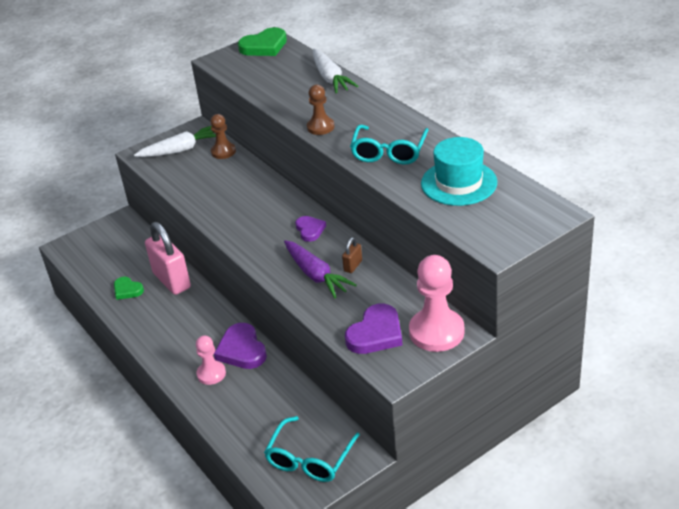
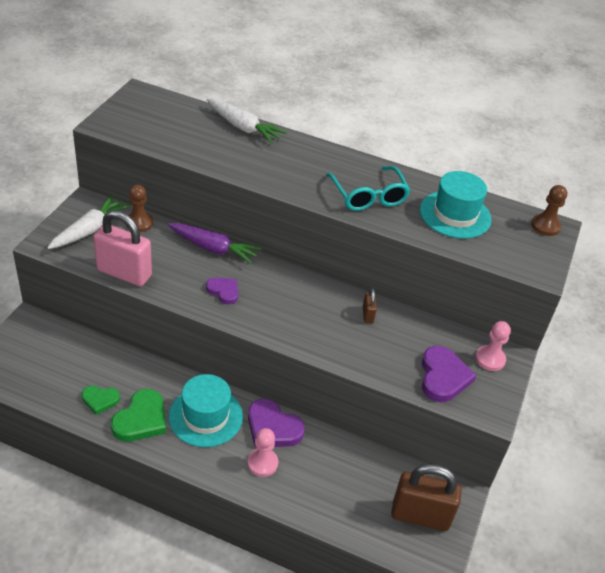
camera: 40 degrees left, 5 degrees up
(172, 281) = (142, 375): pink padlock -> pink padlock (124, 273)
(195, 325) = (205, 416): none -> turquoise hat
(264, 46) = (143, 102): green heart -> green heart (141, 419)
(309, 459) = (420, 516): turquoise glasses -> brown padlock
(310, 230) = (298, 288): purple heart -> purple heart (223, 291)
(316, 275) = (342, 334): purple carrot -> purple carrot (213, 248)
(320, 127) = (281, 182): brown pawn -> brown pawn (545, 226)
(436, 332) = (490, 359): pink pawn -> pink pawn, size x0.58

